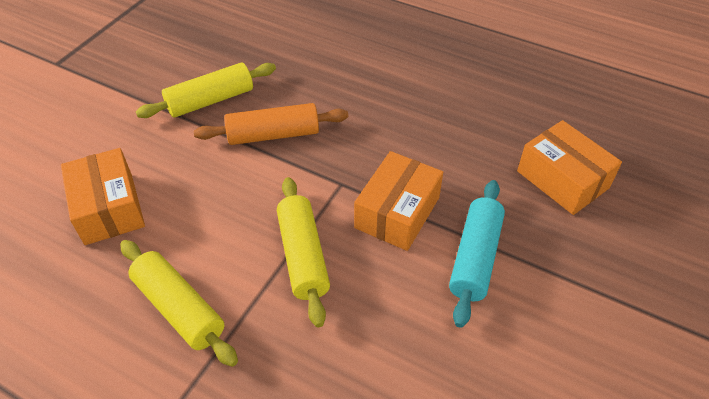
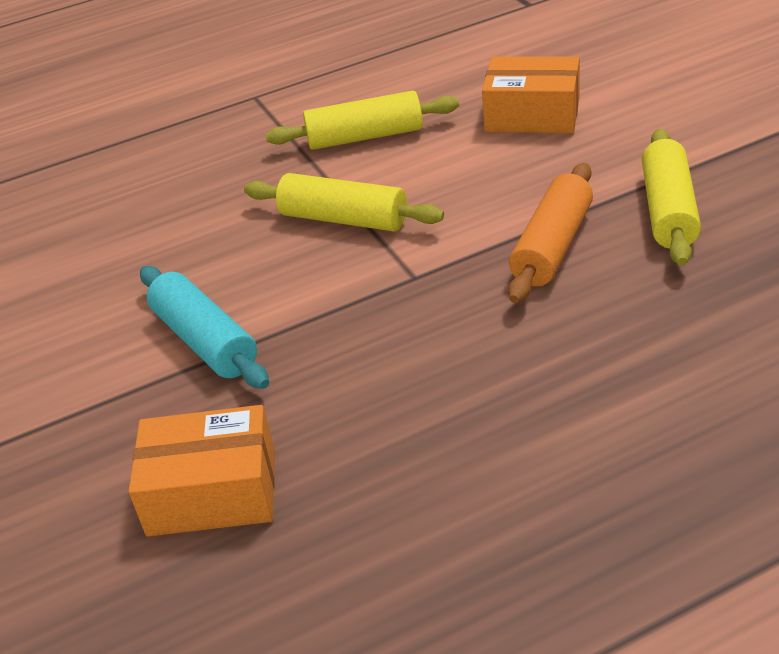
camera: 130 degrees right, 10 degrees down
(397, 212) = (326, 306): orange box -> none

